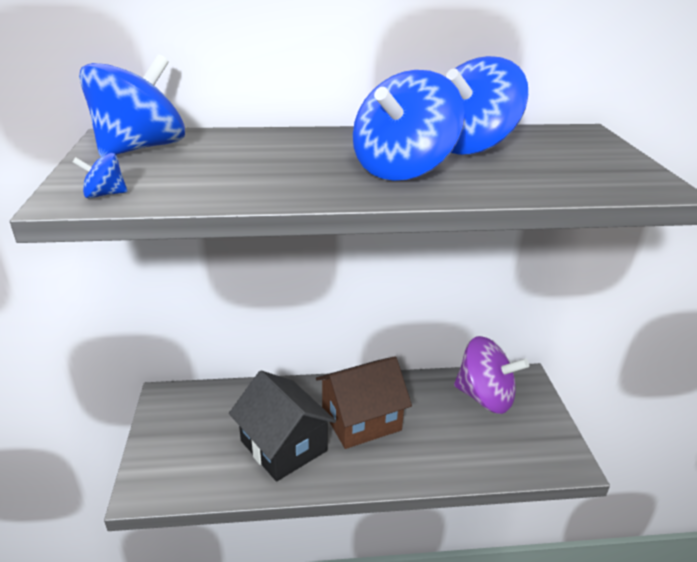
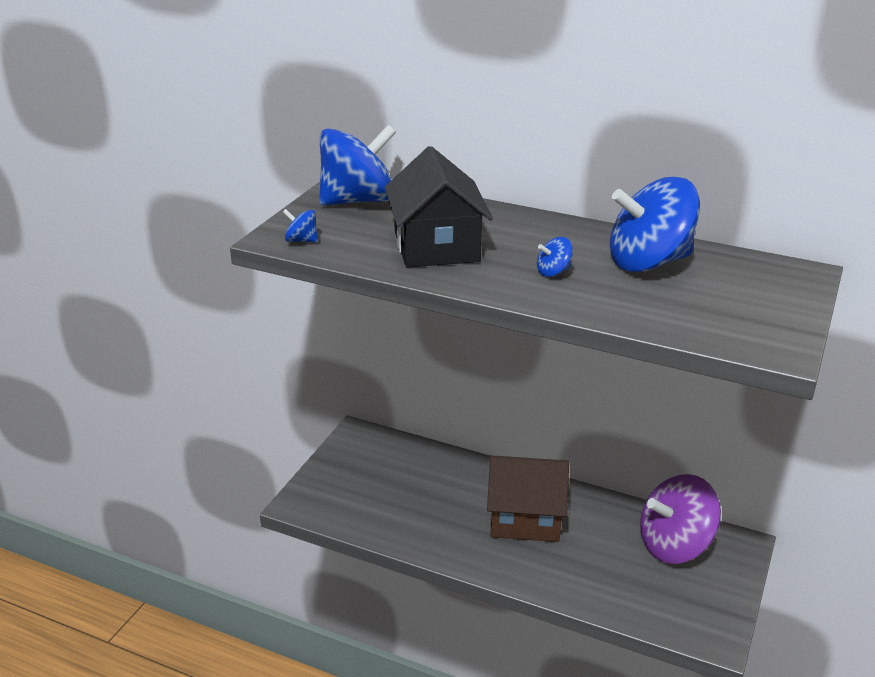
camera: 30 degrees right, 0 degrees up
(283, 446) = (436, 513): black house -> black house (436, 246)
(403, 169) = (553, 272): blue spinning top -> blue spinning top, size x0.41
(485, 397) = (675, 545): purple spinning top -> purple spinning top turned 105 degrees clockwise

